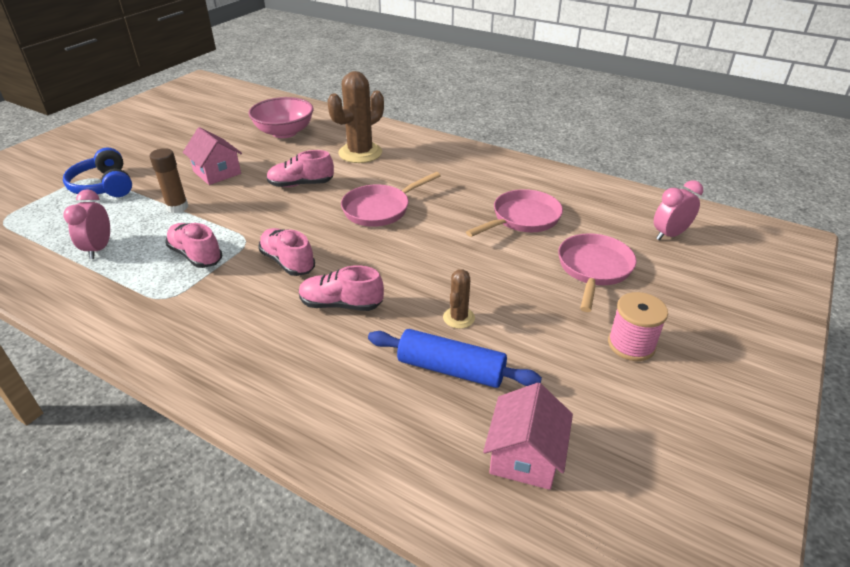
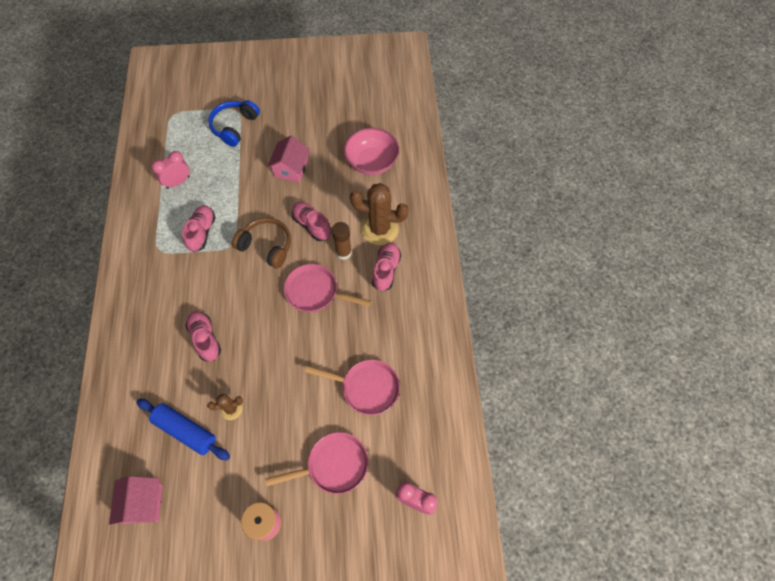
camera: 55 degrees right, 25 degrees up
(177, 207) = (240, 182): brown glue stick -> brown glue stick (343, 252)
(283, 219) = (266, 246): none -> brown headphones
(288, 262) = (226, 283): pink shoe -> pink shoe (386, 270)
(451, 369) = (185, 431): blue rolling pin -> blue rolling pin turned 45 degrees counterclockwise
(525, 456) = (143, 503): pink house -> pink house turned 75 degrees counterclockwise

